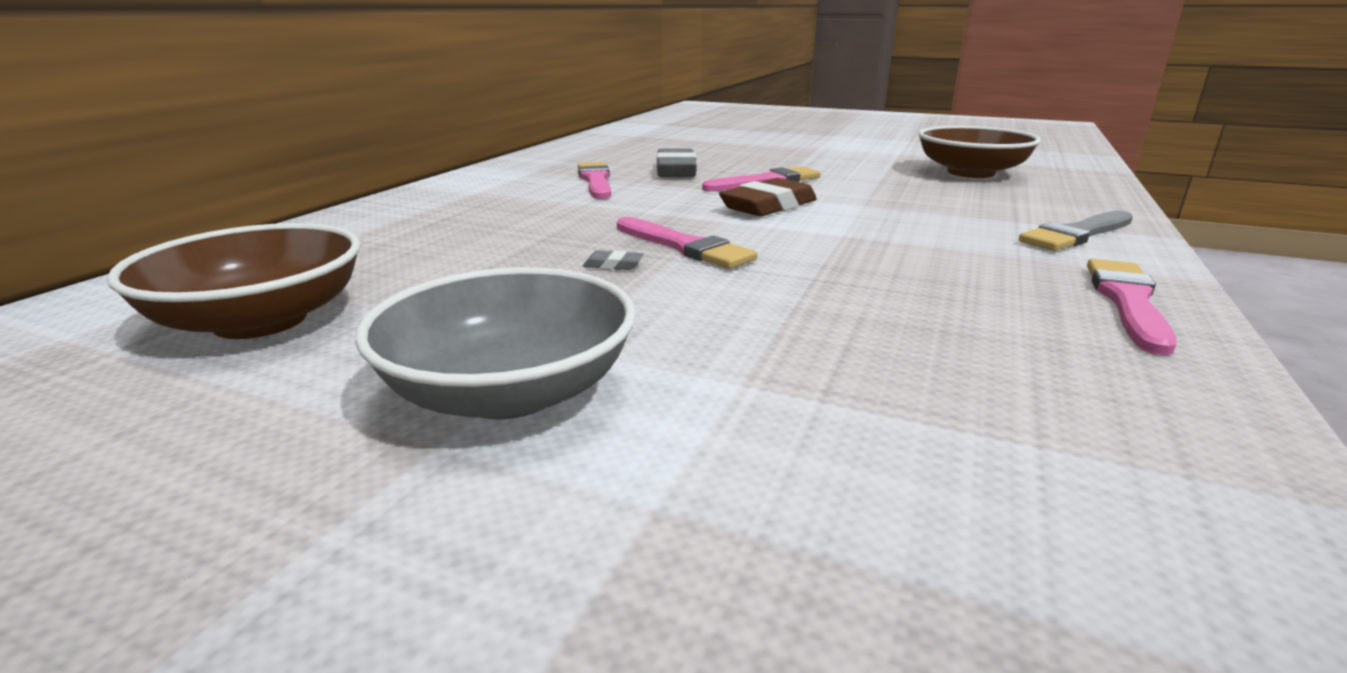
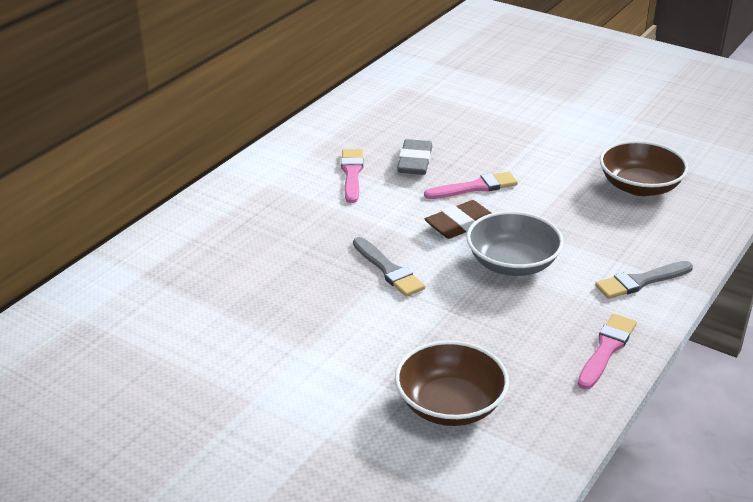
camera: 10 degrees right, 10 degrees up
(261, 321) = (165, 315): brown bowl -> brown bowl (450, 405)
(509, 392) = (280, 376): grey bowl -> grey bowl (512, 263)
(613, 265) = (342, 285): grey eraser -> none
(685, 247) = (388, 270): pink brush -> grey brush

